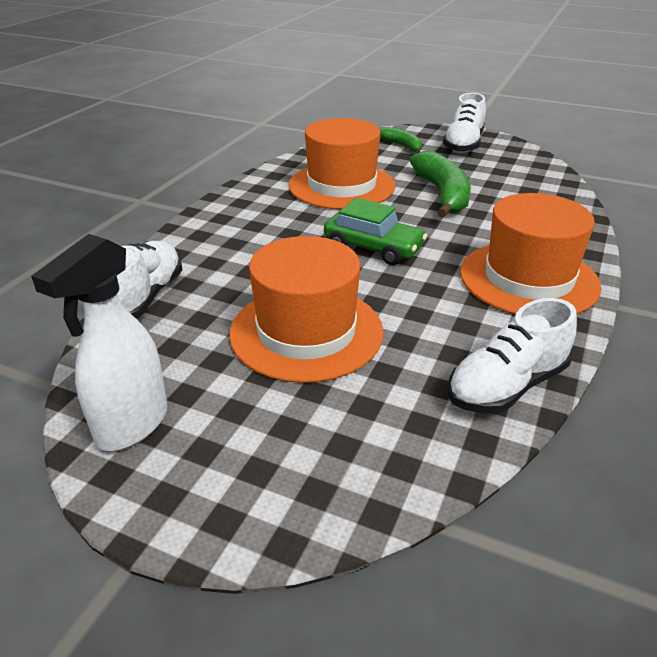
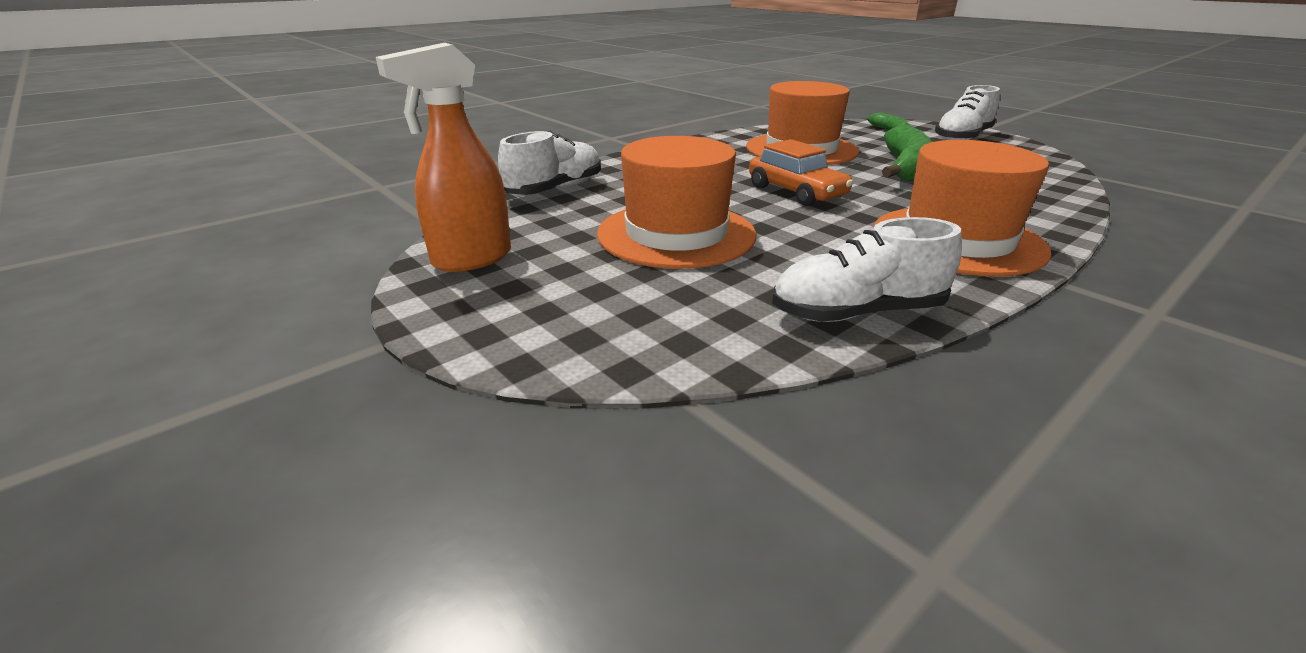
camera: 25 degrees right, 5 degrees down
(131, 425) = (471, 259): white spray bottle -> orange spray bottle
(373, 247) = (796, 192): green car -> orange car

